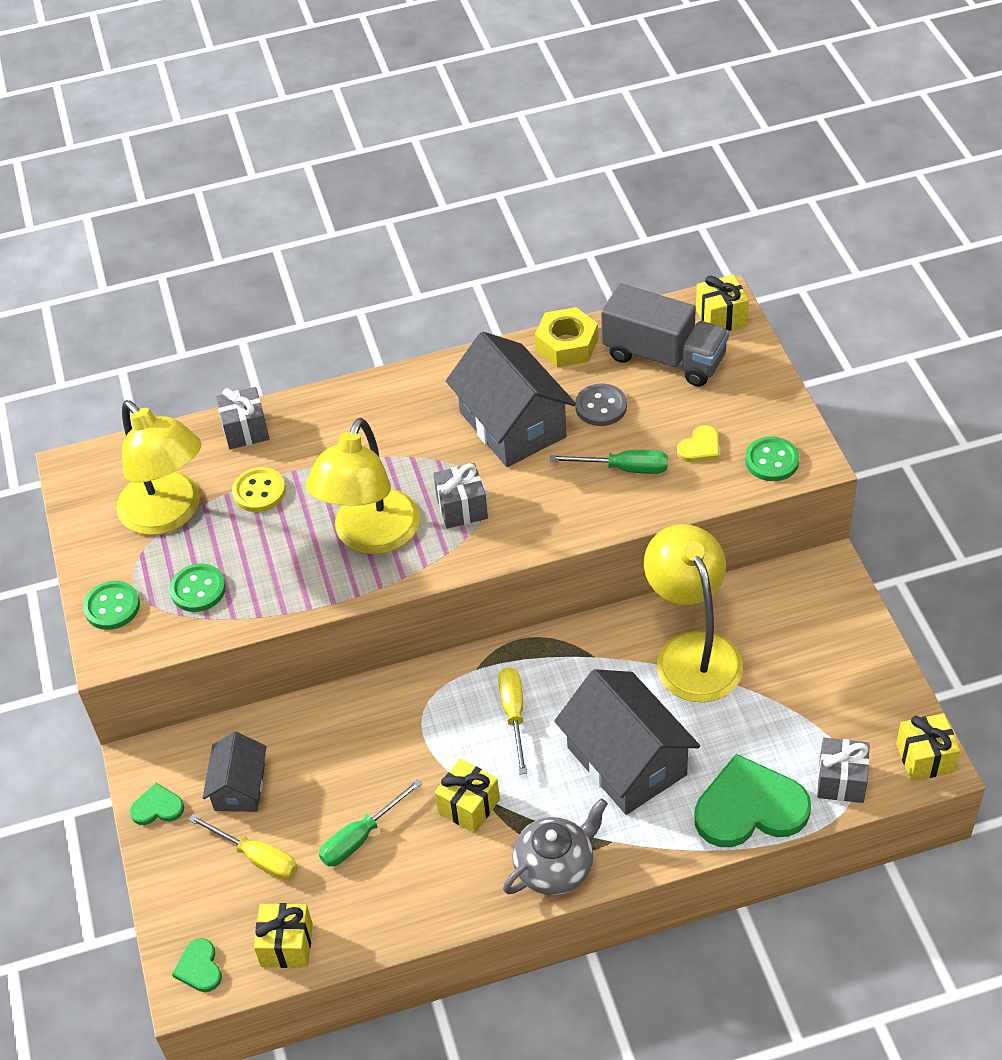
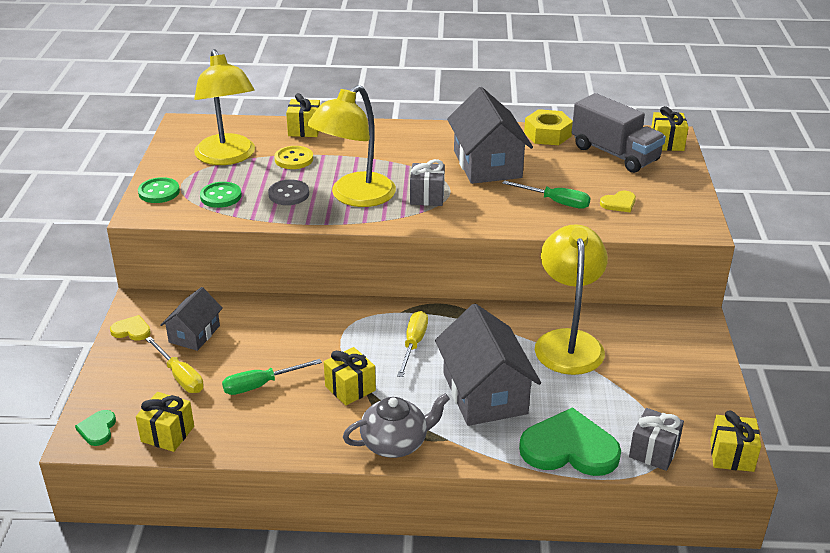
camera: 15 degrees right, 15 degrees down
(157, 807) = (131, 330): green heart -> yellow heart
(245, 430) = (304, 129): grey gift -> yellow gift
(601, 406) = (555, 168): grey button -> grey button (288, 194)
(772, 461) = (670, 222): green button -> none

